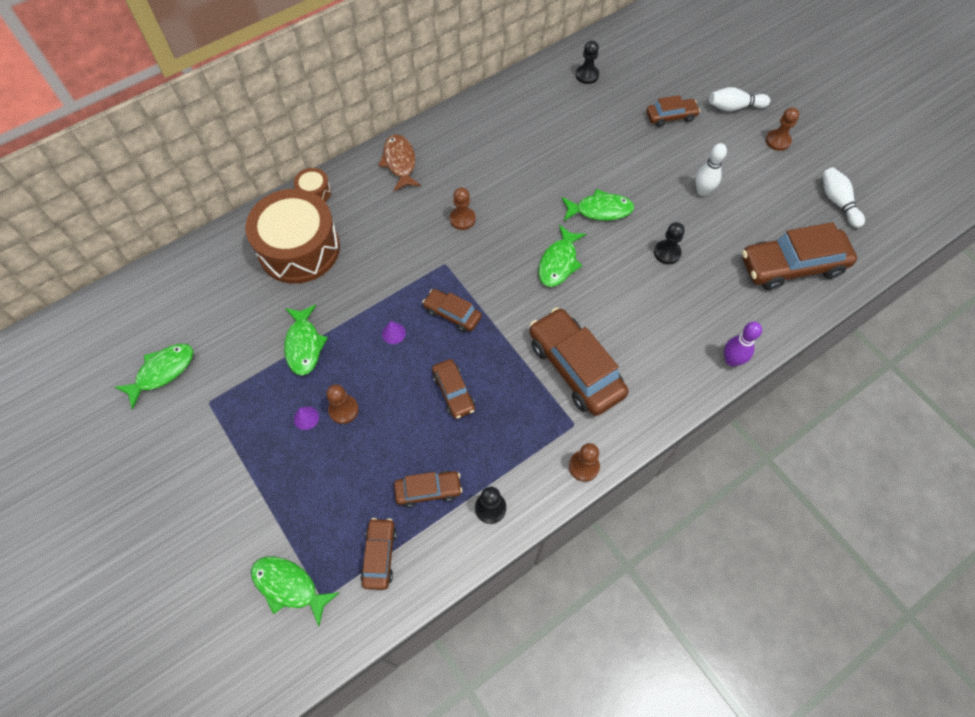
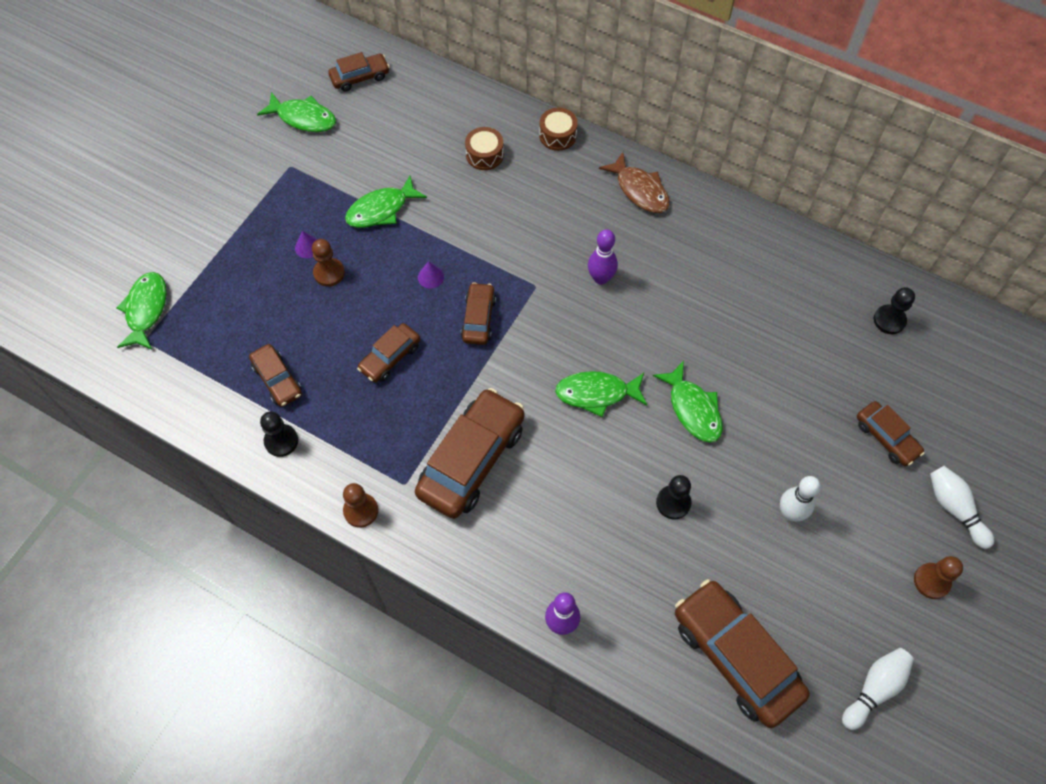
camera: 65 degrees right, 0 degrees up
(299, 249) = (484, 155): brown drum -> brown drum, size x0.43
(380, 555) = (199, 367): brown car -> brown car (360, 77)
(399, 162) = (640, 190): brown fish -> brown fish turned 90 degrees clockwise
(462, 219) = (601, 278): brown pawn -> purple bowling pin

